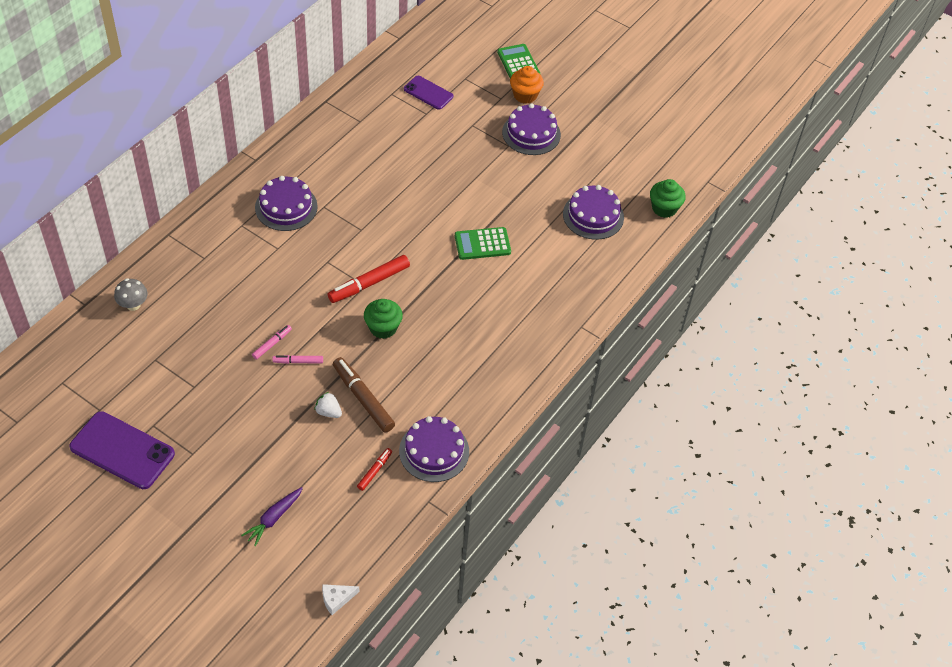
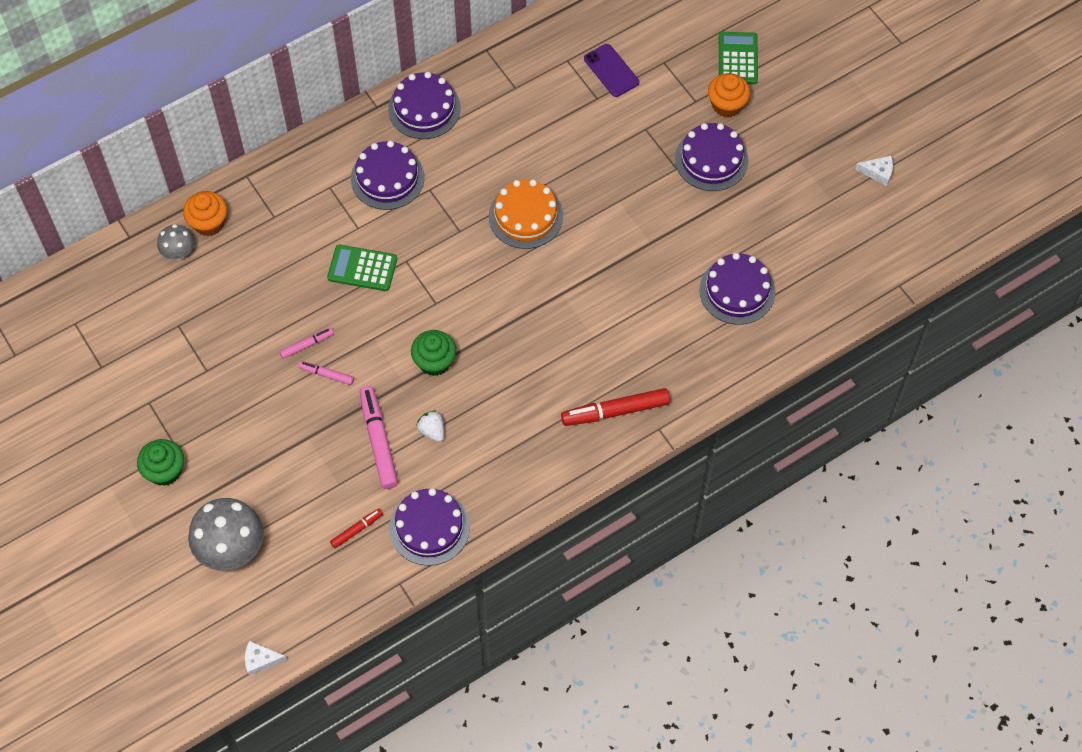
camera: 25 degrees right, 10 degrees up
(122, 450) = (107, 421): purple phone -> none
(150, 276) = (208, 223): none -> orange cupcake
(273, 518) = (231, 549): purple carrot -> grey mushroom
(294, 152) = (424, 108): none -> purple cake
(328, 412) = (335, 445): white strawberry -> white strawberry (432, 431)
(363, 398) = (378, 441): brown marker -> pink marker
(369, 283) = (441, 302): red marker -> red marker (615, 411)
(408, 206) = (525, 216): none -> orange cake
(482, 244) = (590, 290): green calculator -> green calculator (362, 268)
(655, 112) = (878, 172): none -> white cheese
(664, 208) = (828, 306): green cupcake -> green cupcake (165, 471)

